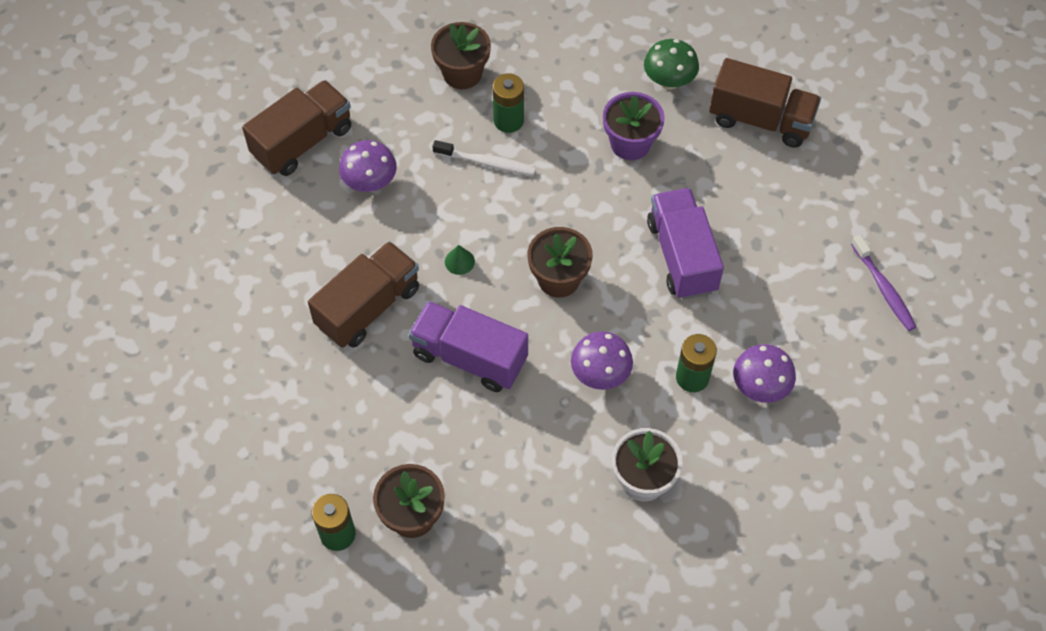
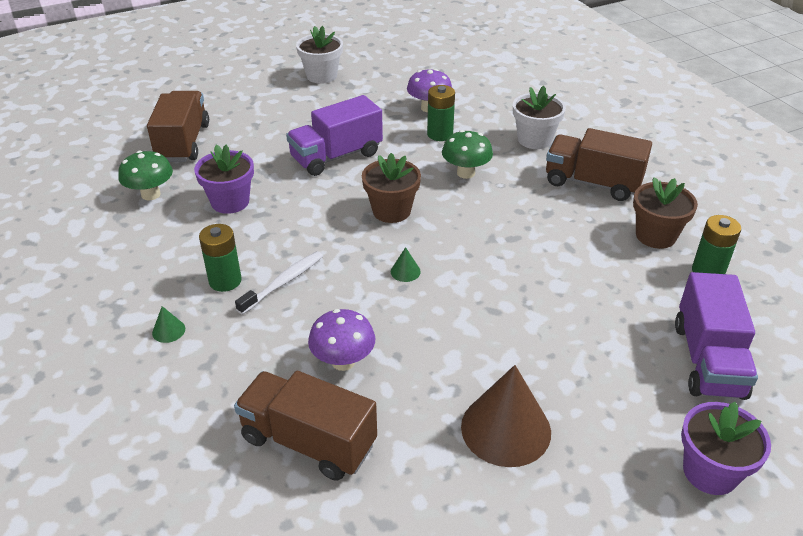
camera: 110 degrees left, 20 degrees down
(137, 391) = (710, 472): none -> purple flower pot
(247, 271) = (506, 429): none -> brown cone
(368, 307) = (489, 317): brown truck -> brown truck (592, 183)
(462, 73) = (168, 330): brown flower pot -> green cone
(469, 357) = (497, 241): purple truck -> purple truck (708, 360)
(487, 163) = (283, 282): white toothbrush -> white toothbrush turned 45 degrees clockwise
(600, 374) = (466, 173): purple mushroom -> green mushroom
(883, 289) = (321, 76): purple toothbrush -> white flower pot

